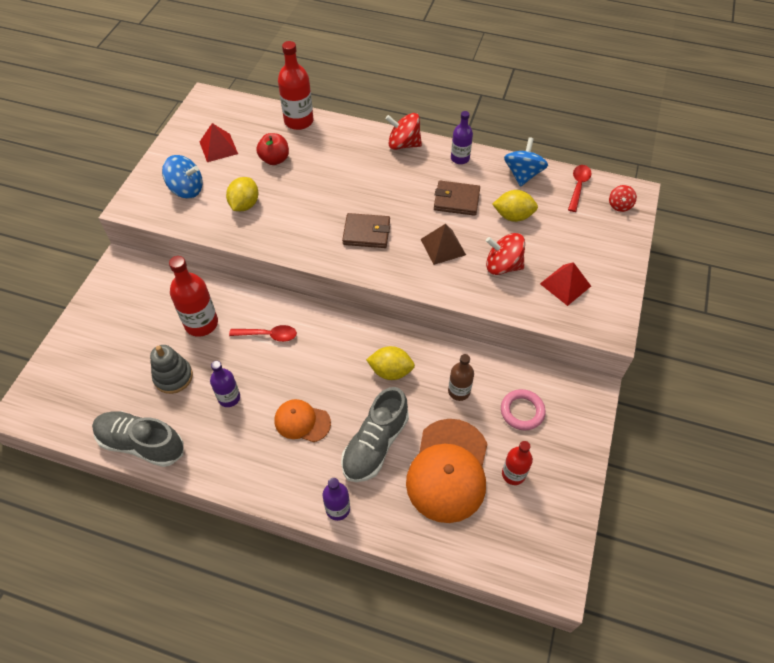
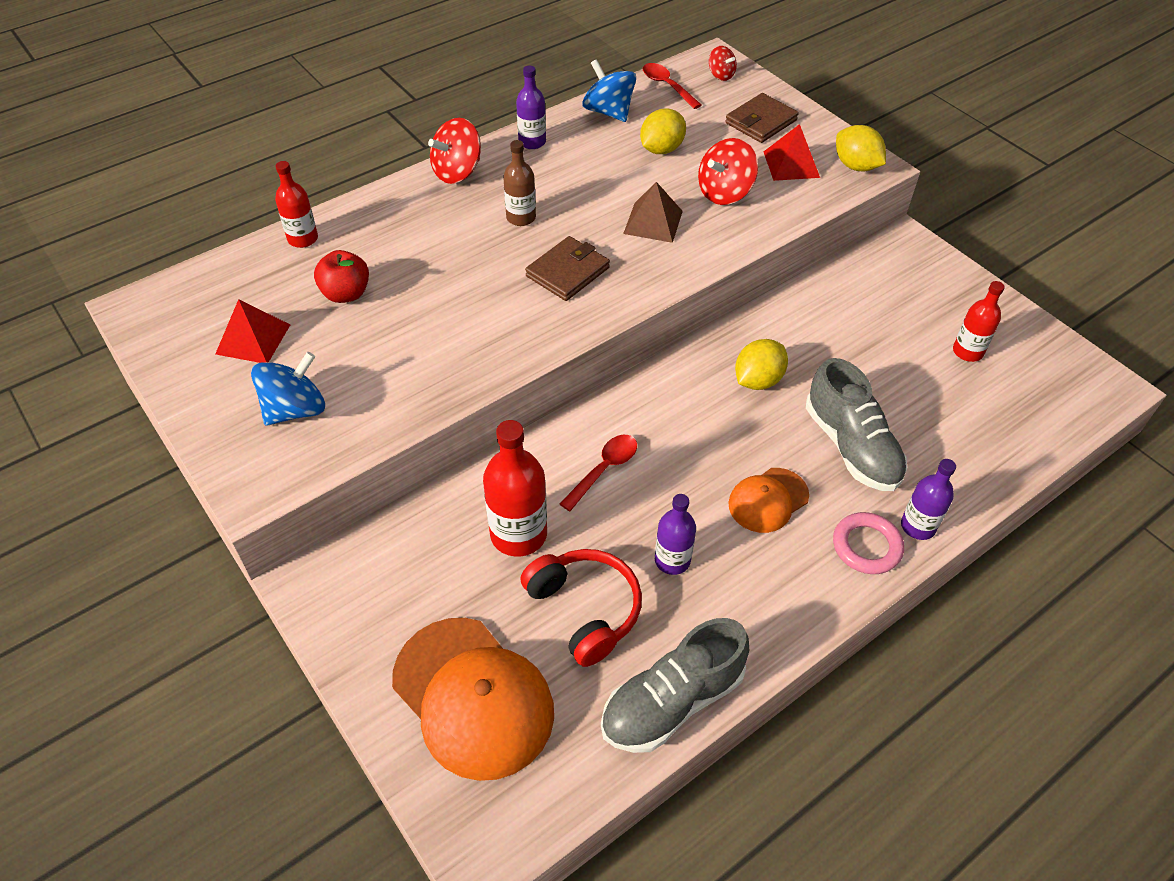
camera: 55 degrees left, 5 degrees down
(173, 377) = (585, 610): grey stacking toy -> red headphones
(244, 205) = (396, 361): yellow lemon -> yellow lemon (856, 166)
(298, 121) = (303, 239): red bottle -> red bottle, size x0.62
(448, 470) = (929, 401): orange cap -> orange cap (473, 697)
(456, 200) = (594, 177): brown wallet -> brown wallet (761, 122)
(459, 391) = (831, 338): brown bottle -> brown bottle (521, 217)
(522, 411) = (894, 303): pink ring -> pink ring (866, 546)

